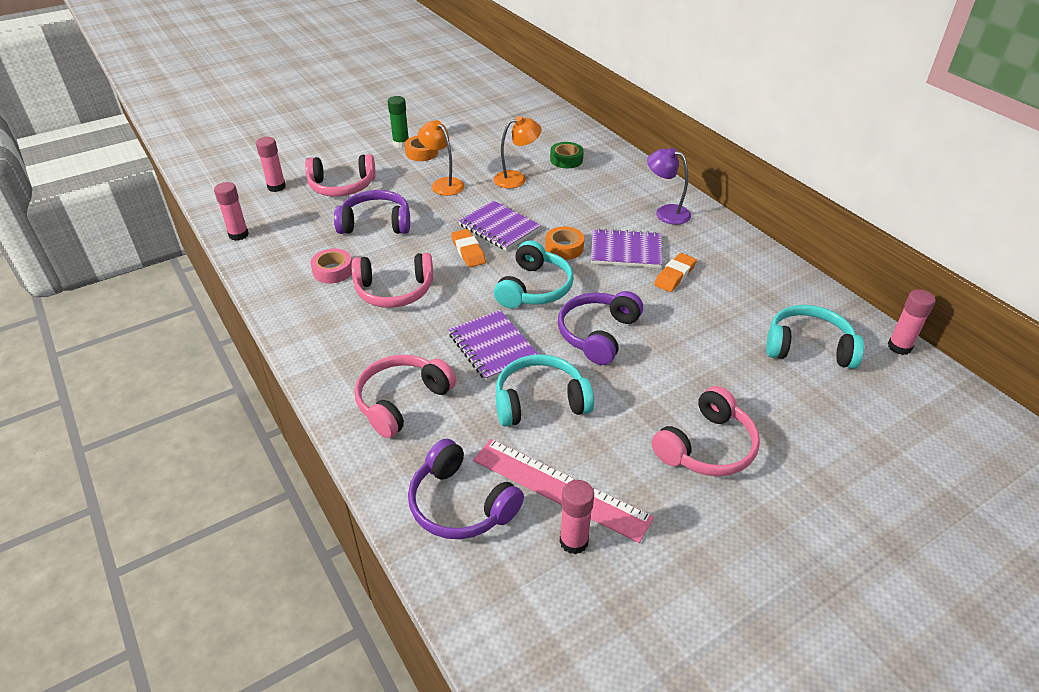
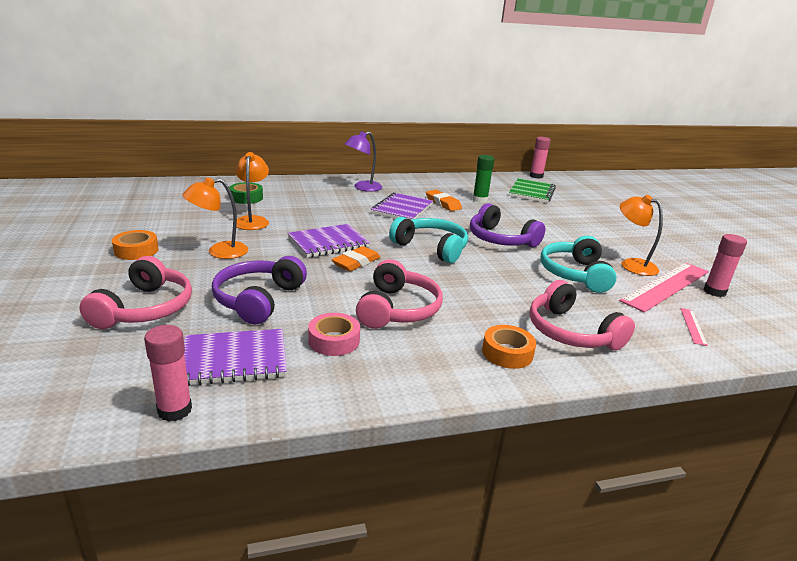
camera: 75 degrees left, 15 degrees down
(276, 187) = (74, 360): pink glue stick -> none
(401, 144) = (95, 257): green glue stick -> green glue stick (480, 200)
(460, 504) = (693, 326): purple headphones -> pink ruler
(468, 251) = (356, 263): orange eraser -> orange eraser turned 45 degrees counterclockwise
(493, 347) = (504, 278): purple notebook -> purple notebook (234, 359)
(564, 248) = (382, 226): orange tape -> orange tape (507, 353)
(607, 456) = (632, 264): none -> orange lamp
(707, 447) = (620, 236): pink headphones -> none
(808, 347) = (531, 192): turquoise headphones -> green notebook

